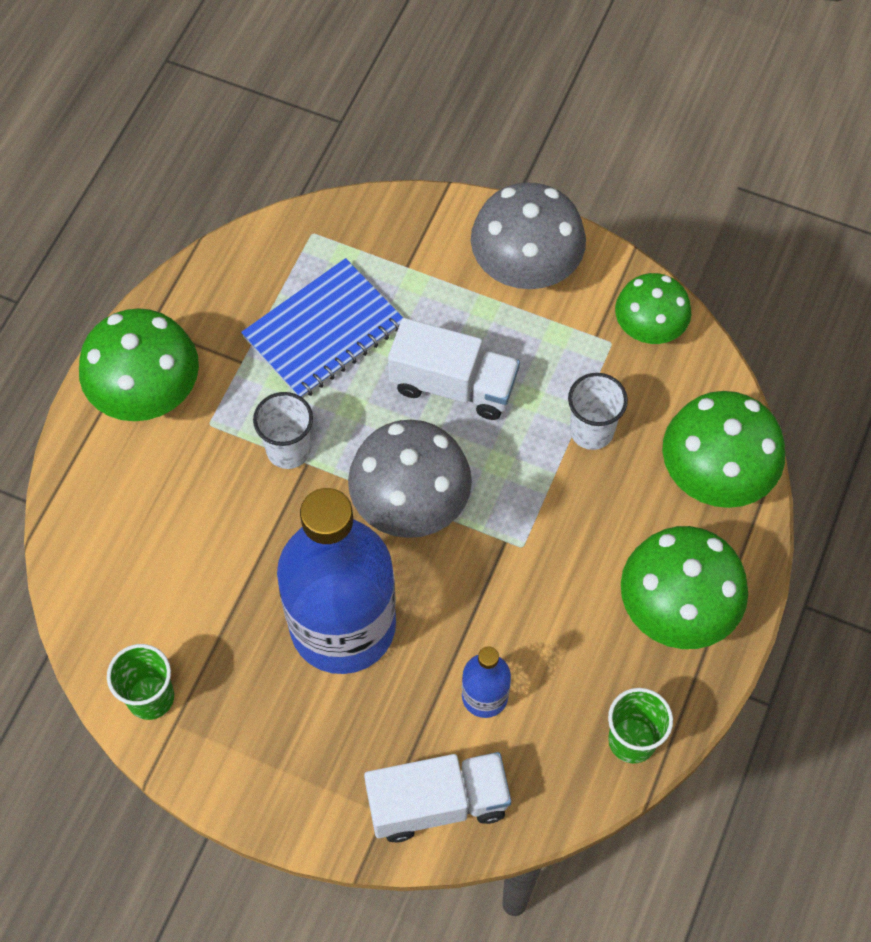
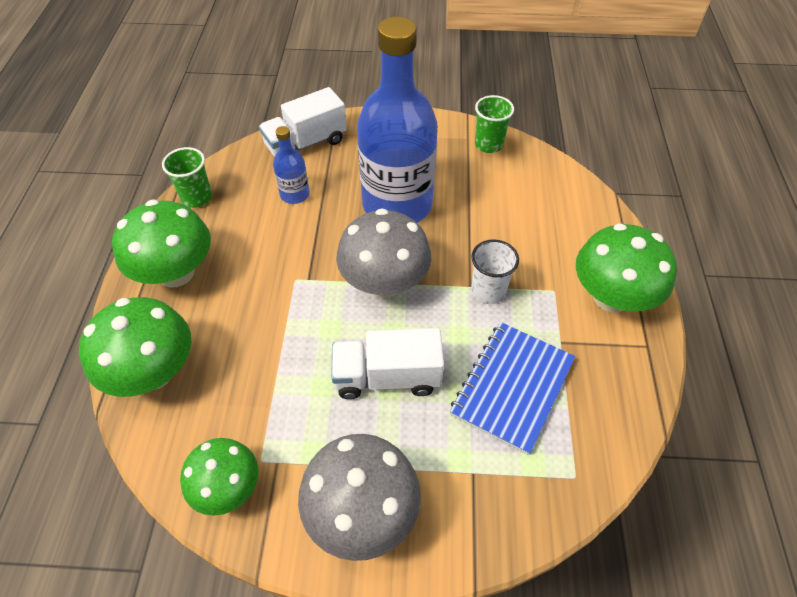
camera: 160 degrees right, 10 degrees down
(591, 431) = (262, 376): white cup -> none

